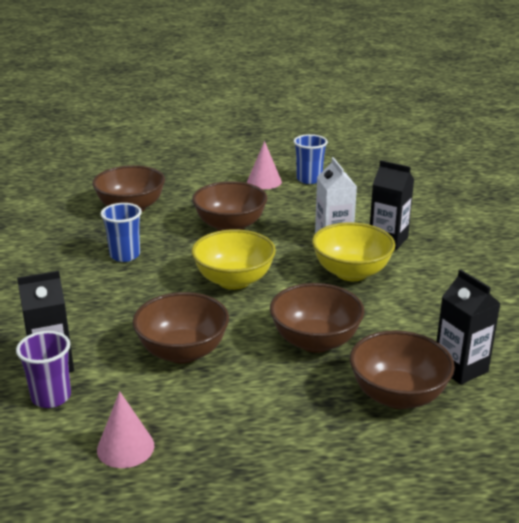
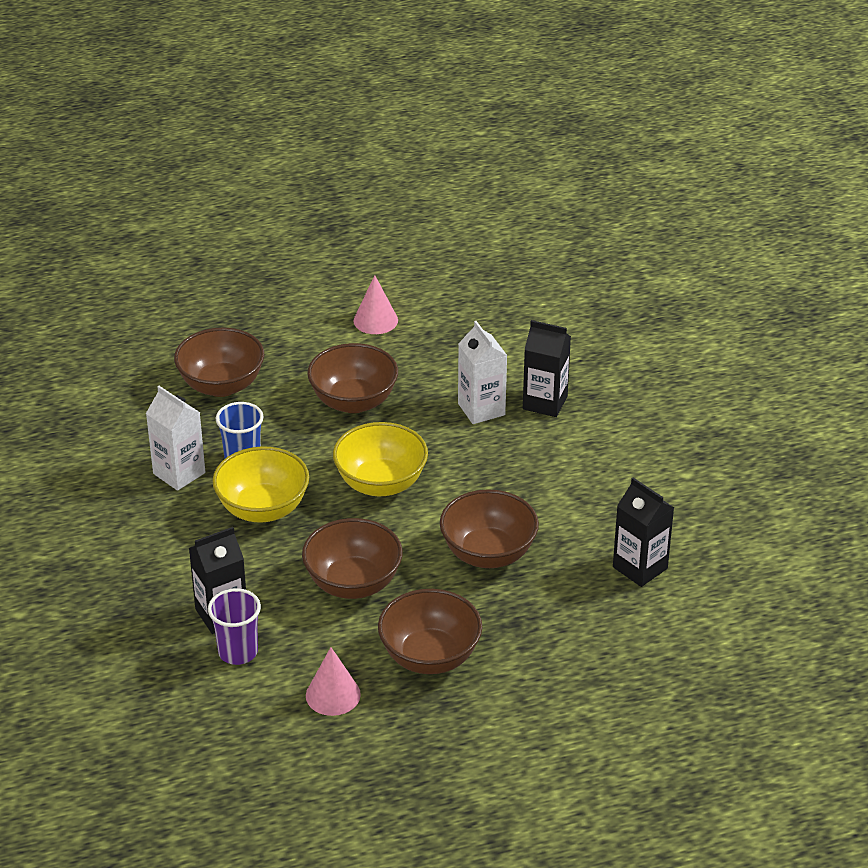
camera: 10 degrees left, 10 degrees up
(69, 258) = (179, 473): none -> white carton
(309, 179) = (432, 310): blue cup -> none
(351, 272) = (510, 456): yellow bowl -> yellow bowl (263, 509)
(398, 395) = (581, 607): brown bowl -> brown bowl (430, 657)

